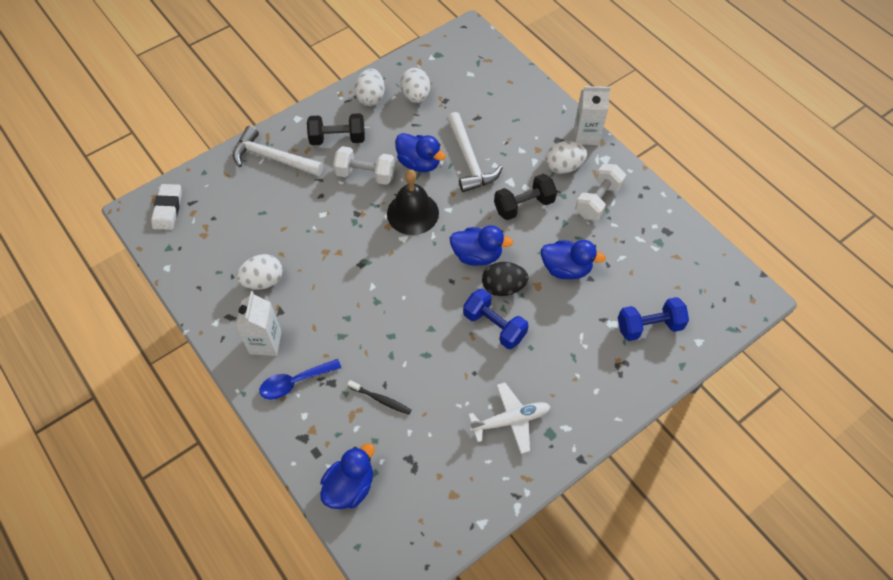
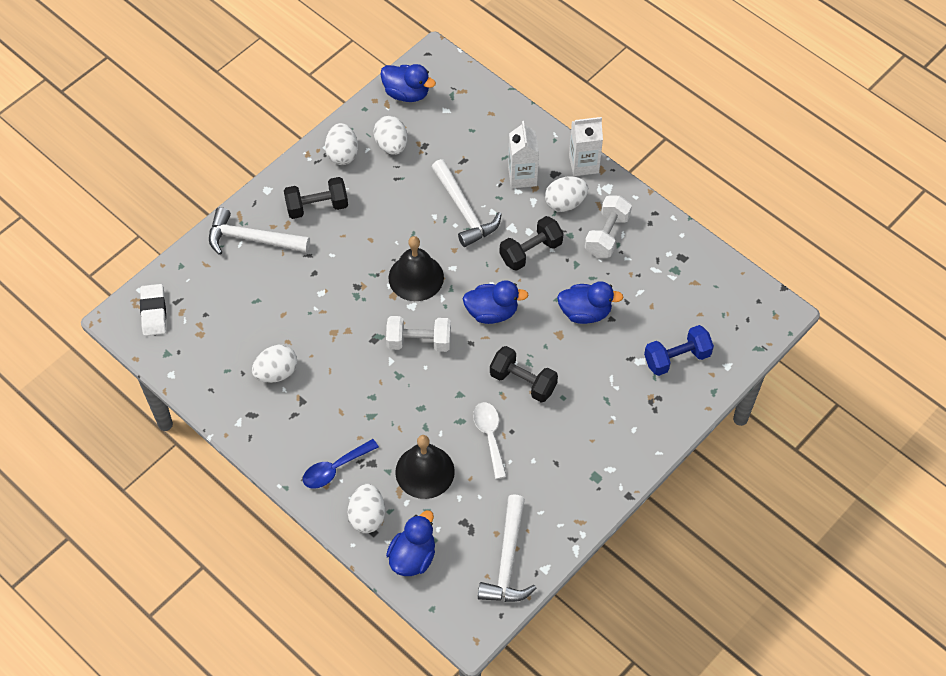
camera: 10 degrees left, 0 degrees up
(265, 342) = (295, 434): white carton -> white carton (522, 176)
(314, 436) = (367, 516): none -> white egg
(365, 174) = (356, 242): white dumbbell -> white dumbbell (419, 342)
(381, 399) = (425, 471): black toothbrush -> black bell
(419, 163) = (411, 221): blue duck -> blue duck (406, 93)
(445, 507) = (508, 560): none -> white hammer
(452, 374) = (490, 436): none -> white spoon
(494, 326) = (523, 382): blue dumbbell -> black dumbbell
(503, 287) = (525, 341): black egg -> none
(510, 420) = (555, 471): white plane -> none

